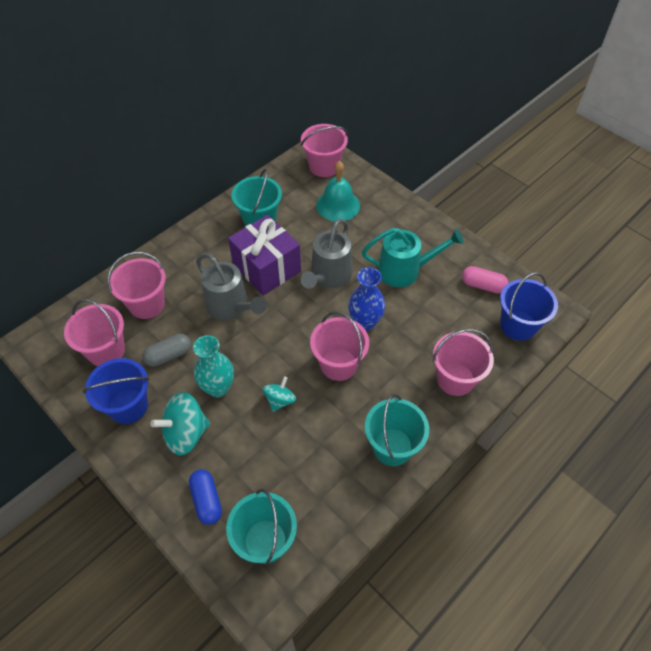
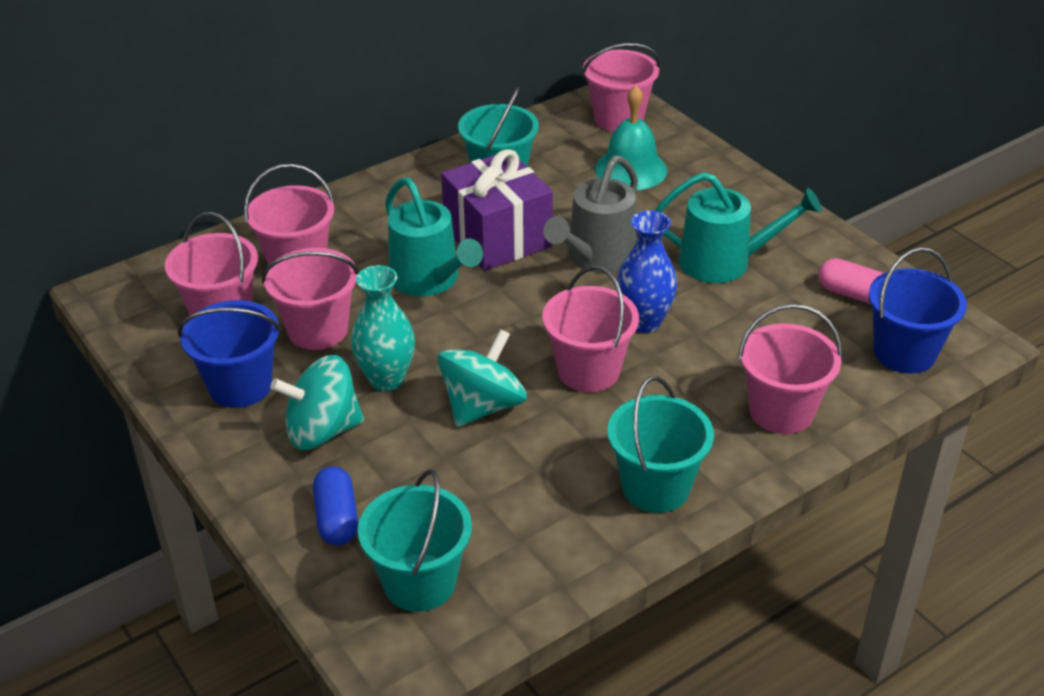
camera: 10 degrees right, 15 degrees down
(169, 355) = (318, 330): grey capsule -> pink bucket
(231, 306) = (429, 280): grey watering can -> turquoise watering can
(280, 400) = (482, 406): turquoise spinning top -> turquoise spinning top, size x1.70

